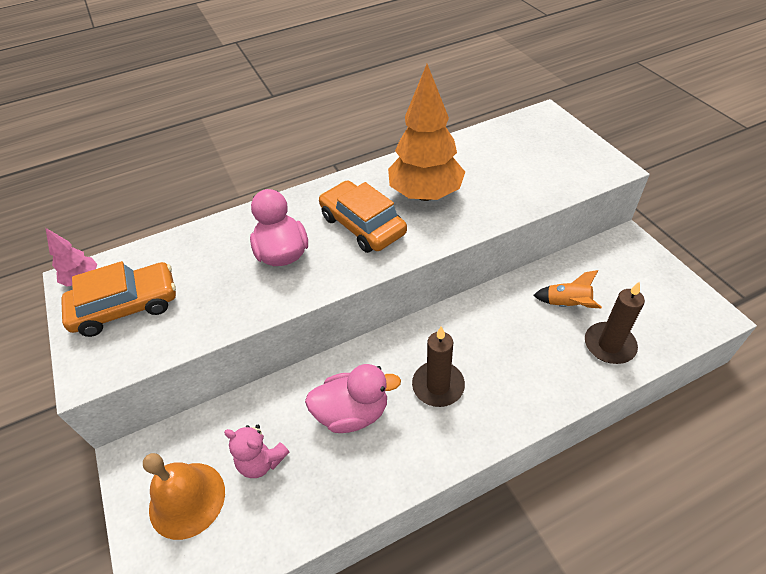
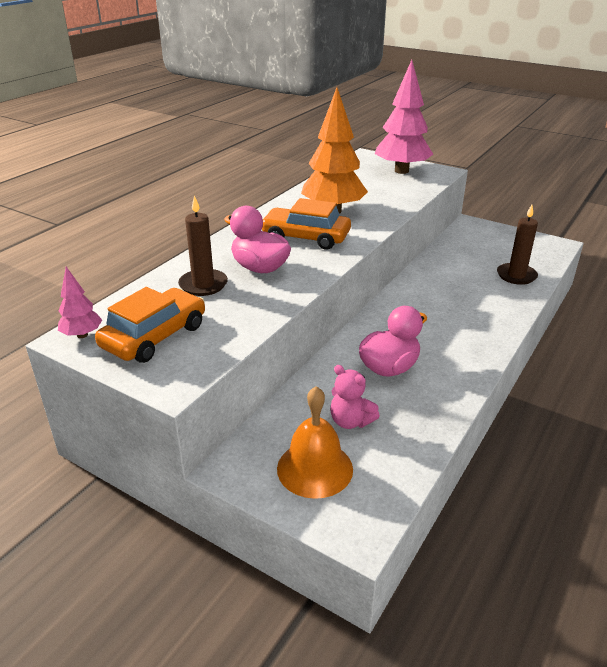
camera: 35 degrees left, 15 degrees down
(261, 461) = (350, 421): pink teddy bear -> pink teddy bear turned 45 degrees clockwise
(438, 386) = (433, 332): brown candle -> brown candle (203, 285)
(561, 152) = (401, 171): none -> pink tree
(567, 304) = (469, 264): orange rocket -> none

